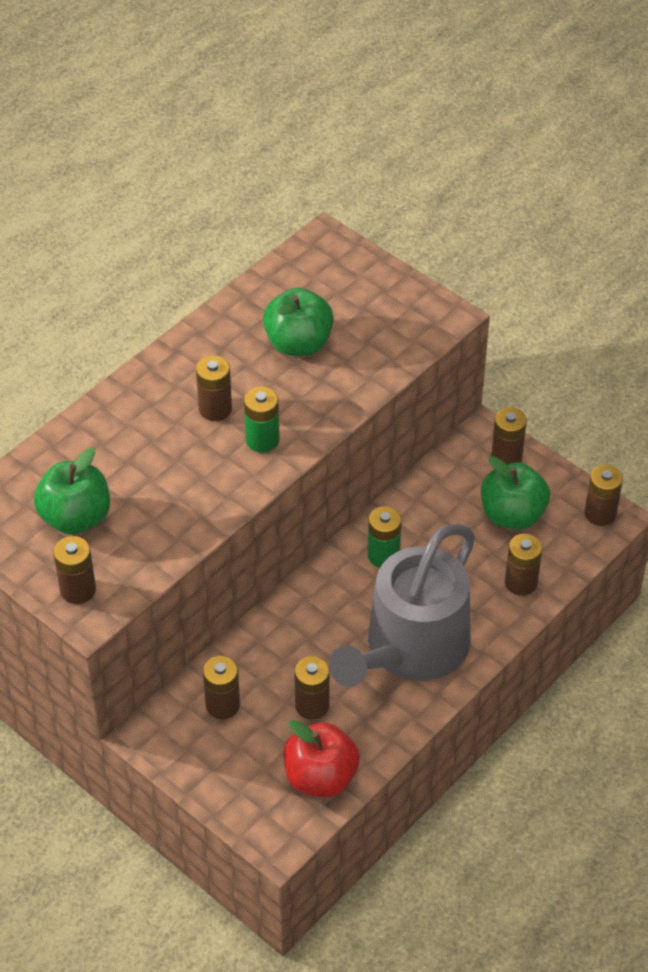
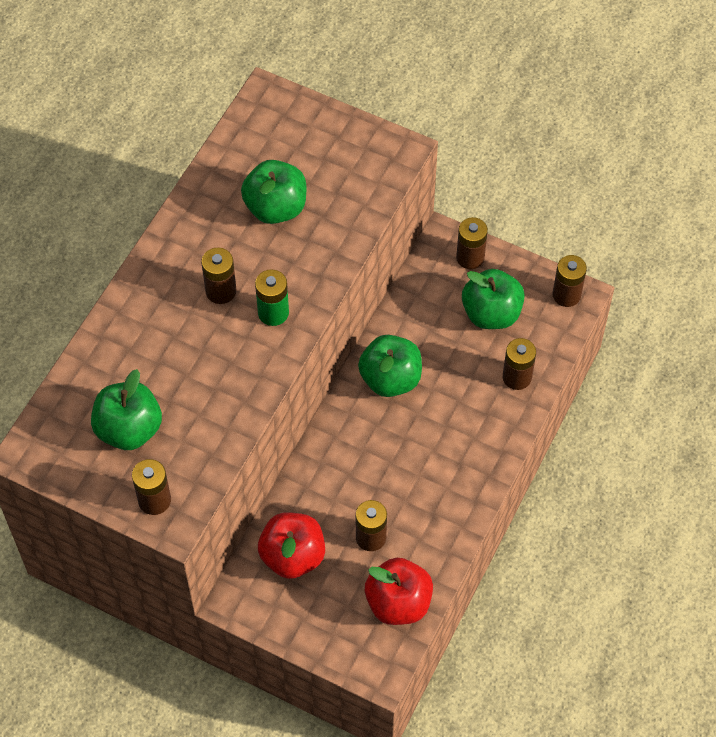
camera: 15 degrees left, 10 degrees up
(222, 705) = (292, 556): brown battery -> red apple
(383, 555) = (390, 379): green battery -> green apple
(410, 648) = (440, 463): grey watering can -> none

